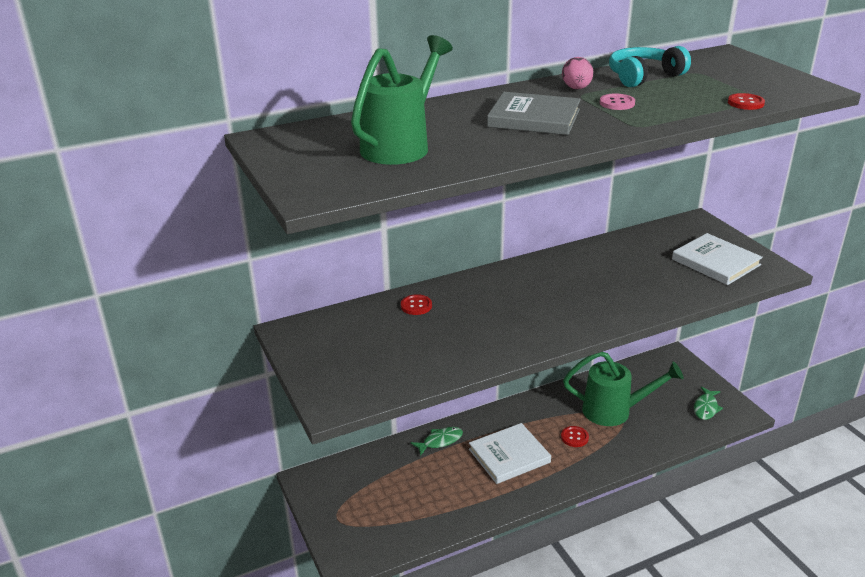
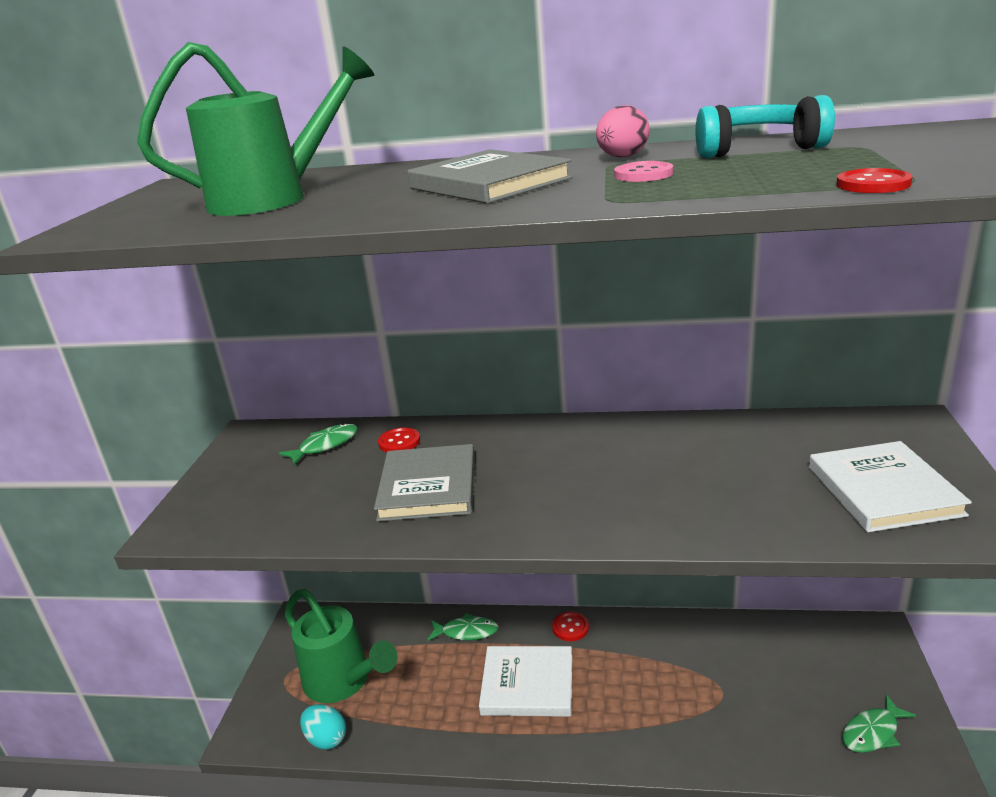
camera: 35 degrees right, 5 degrees down
(364, 322) = (325, 445): none -> green fish
(409, 539) = (326, 739): none -> turquoise egg
(475, 328) = (428, 487): none -> grey book
(574, 437) = (632, 695): red button -> red button (570, 627)
(614, 411) = (718, 680): green watering can -> green watering can (343, 681)

